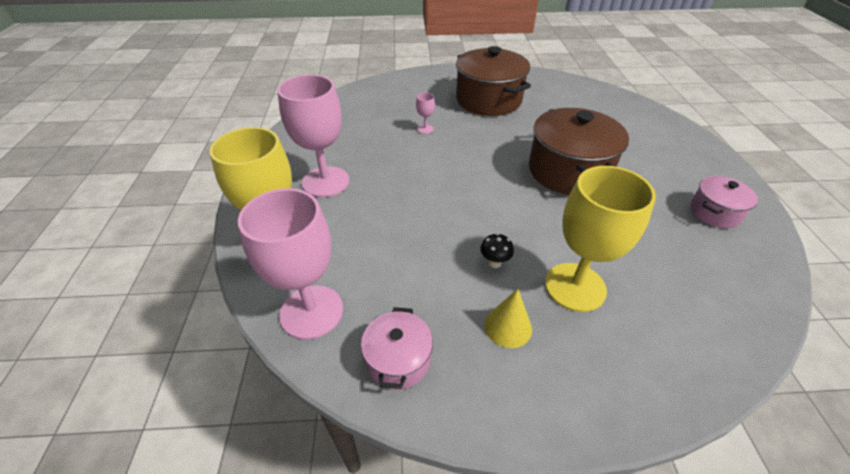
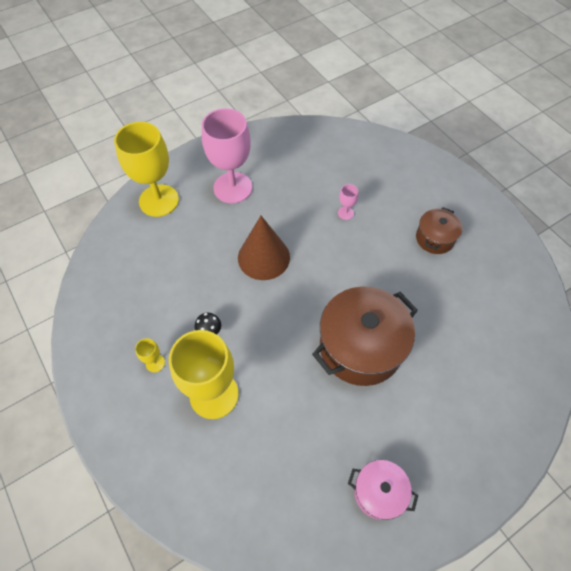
camera: 60 degrees right, 15 degrees up
(311, 312) = (115, 250): pink goblet -> none
(398, 360) = (102, 313): pink pot -> none
(431, 191) = (263, 257): none -> brown cone
(488, 100) = (435, 238): brown pot -> brown pot, size x0.53
(508, 326) = (155, 363): yellow cone -> yellow goblet

